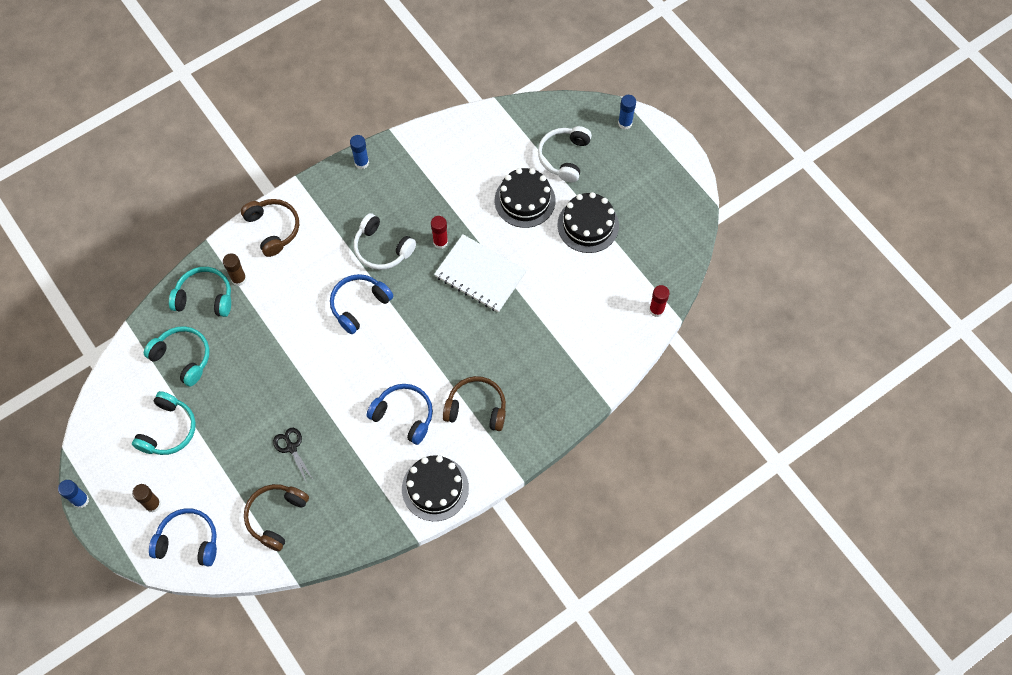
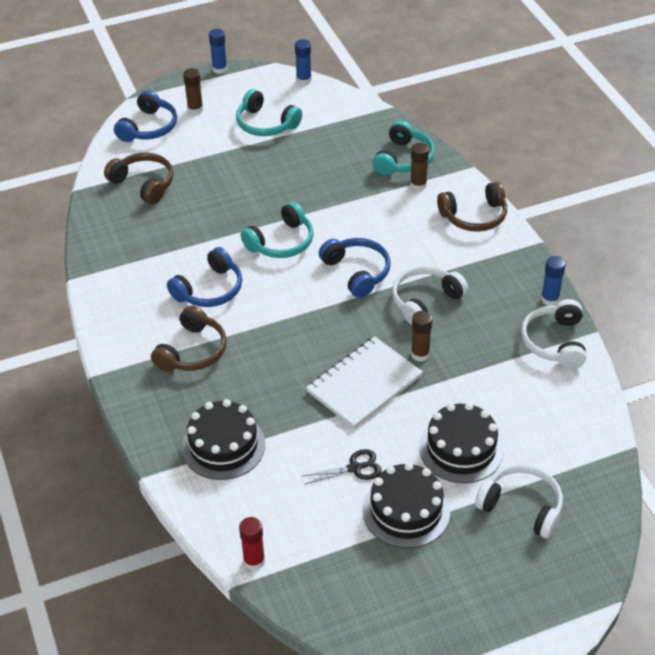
camera: 105 degrees right, 20 degrees down
(183, 357) = (339, 139): turquoise headphones -> turquoise headphones (281, 242)
(291, 447) = (211, 202): black scissors -> black scissors (355, 468)
(406, 154) = (555, 342): none -> white headphones
(435, 488) = (115, 302): black cake -> black cake (223, 445)
(440, 242) = (420, 354): red glue stick -> brown glue stick
(625, 123) = (569, 595): blue glue stick -> blue glue stick (304, 80)

